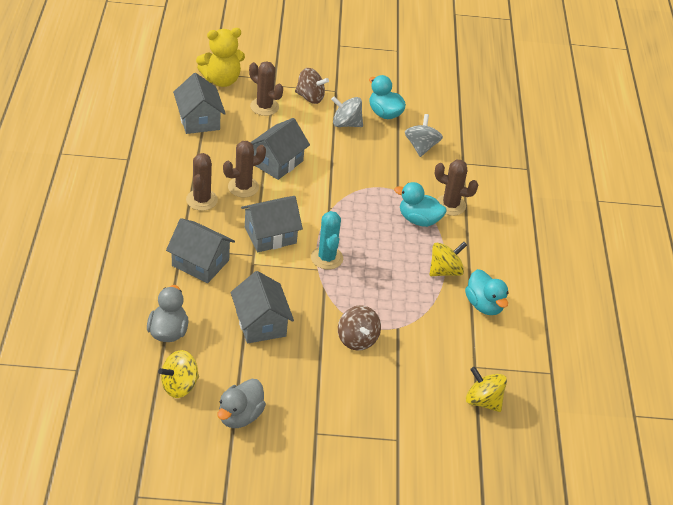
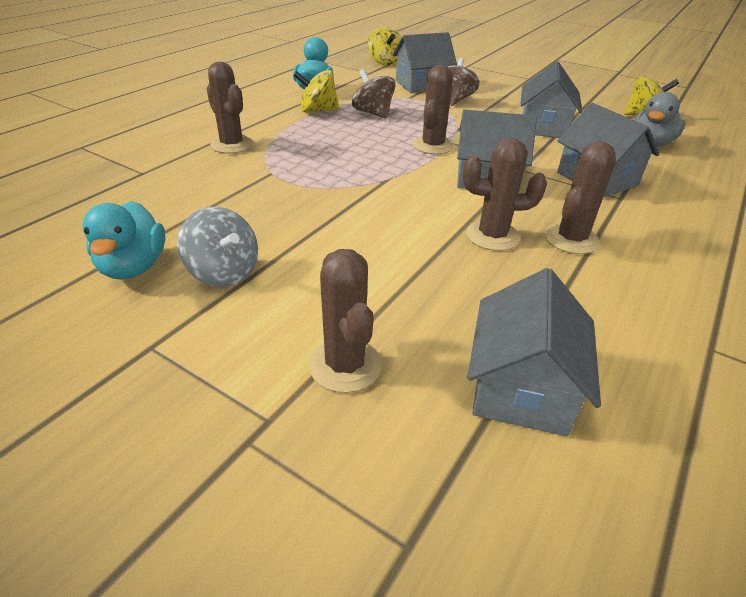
camera: 145 degrees left, 5 degrees down
(221, 80) = (397, 500): yellow teddy bear -> none
(240, 416) = (590, 94): grey duck -> none
(277, 162) = (409, 252): grey house -> grey house (421, 85)
(310, 97) = (223, 351): brown spinning top -> brown spinning top (373, 113)
(327, 258) = (432, 146): turquoise cactus -> brown cactus
(419, 220) = (287, 144): turquoise duck -> none
(421, 147) = (162, 204): grey spinning top -> none

